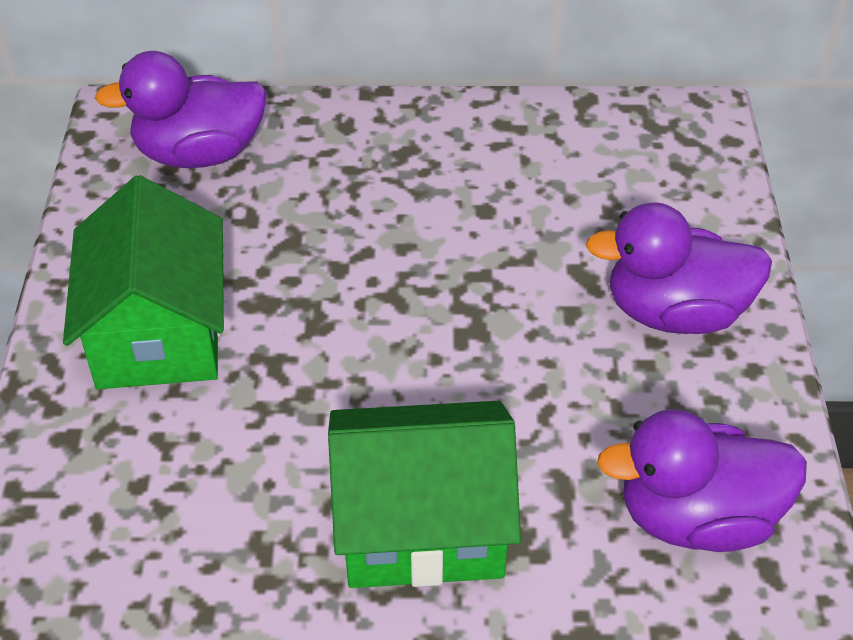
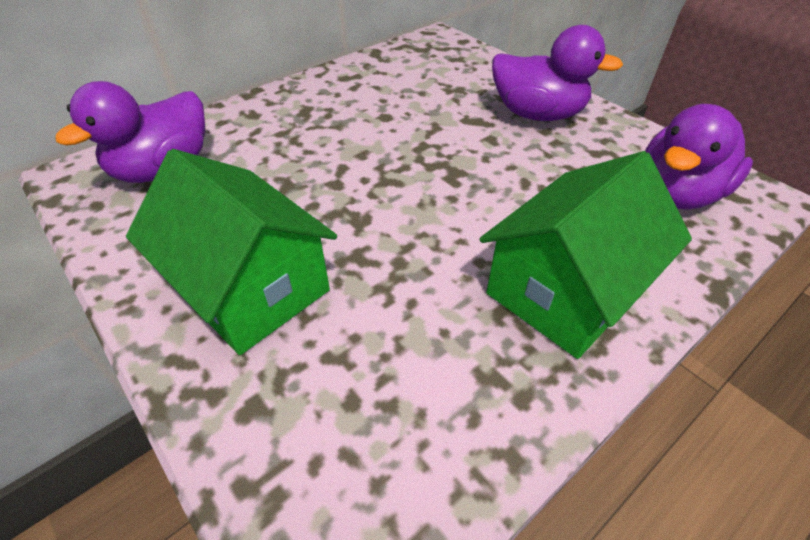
camera: 40 degrees left, 0 degrees up
(675, 312) = (537, 114): purple duck -> purple duck turned 120 degrees counterclockwise

